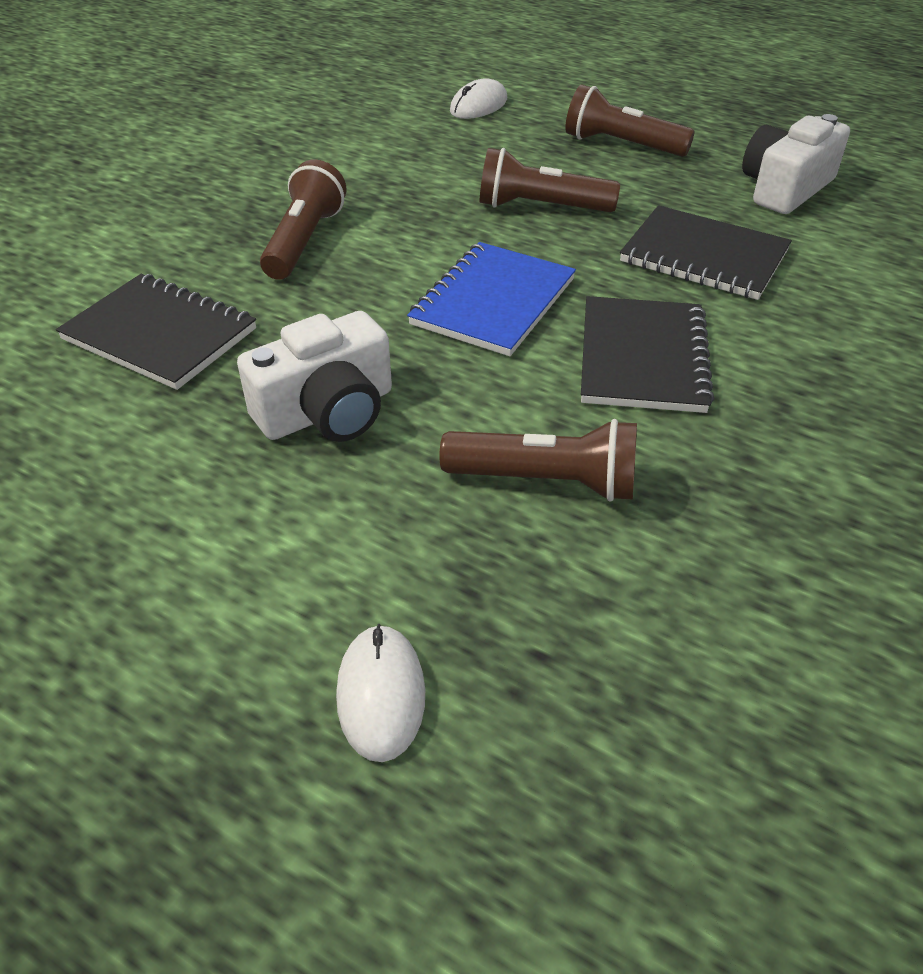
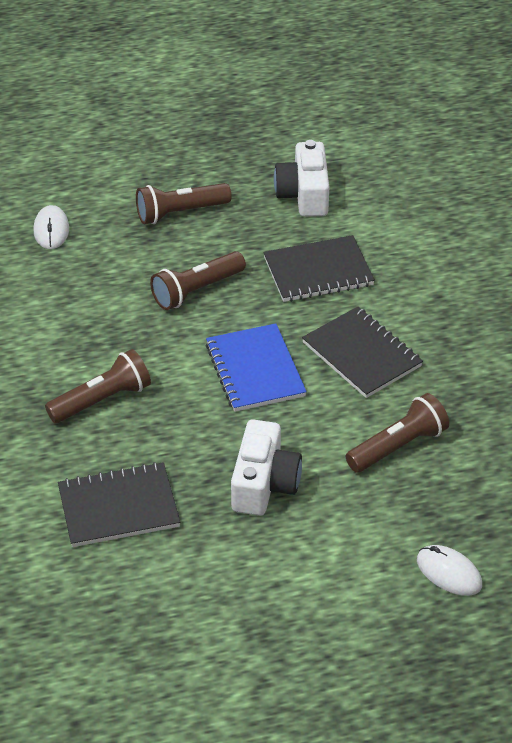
camera: 45 degrees left, 0 degrees up
(304, 241) = (102, 400): brown flashlight -> brown flashlight turned 90 degrees clockwise

